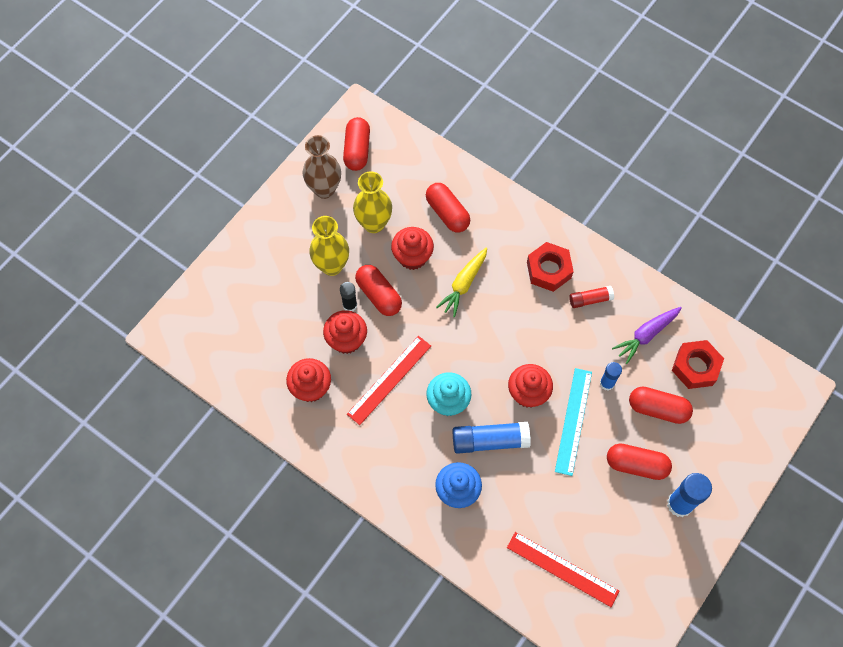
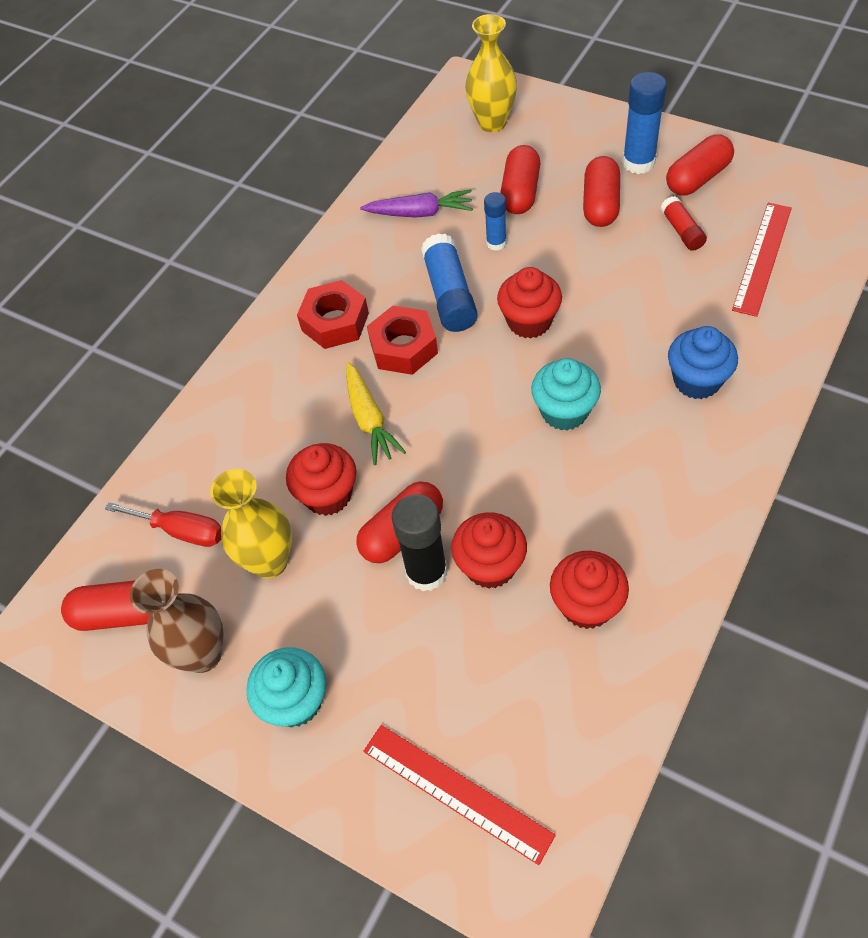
camera: 90 degrees left, 10 degrees down
(288, 233) = (295, 701): none -> turquoise cupcake
(332, 266) = (355, 614): yellow vase -> yellow vase (492, 123)
(350, 305) = (426, 572): black glue stick -> black glue stick, size x1.68
(389, 380) = (546, 492): red ruler -> red ruler (456, 792)
(403, 178) = (181, 531): none -> red screwdriver
(447, 213) = (246, 459): red capsule -> red capsule (697, 178)
(463, 284) = (369, 419): yellow carrot -> yellow carrot turned 45 degrees clockwise
(490, 440) = (611, 354): blue glue stick -> blue glue stick (449, 294)
(573, 421) = (557, 270): turquoise ruler -> none
(590, 299) = (376, 273): red glue stick -> red glue stick (681, 231)
(646, 335) = (420, 213): purple carrot -> purple carrot turned 45 degrees counterclockwise
(695, 367) = (456, 165): red nut -> red nut (403, 347)

